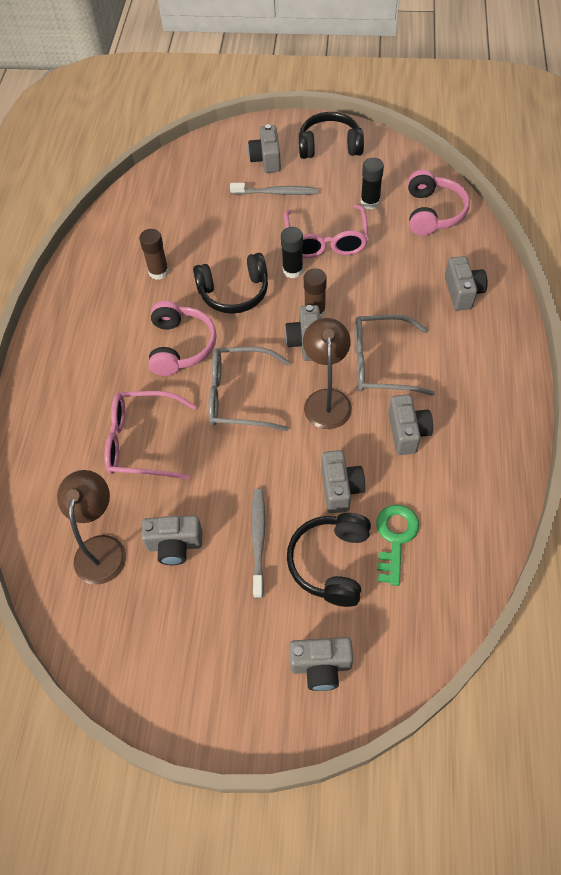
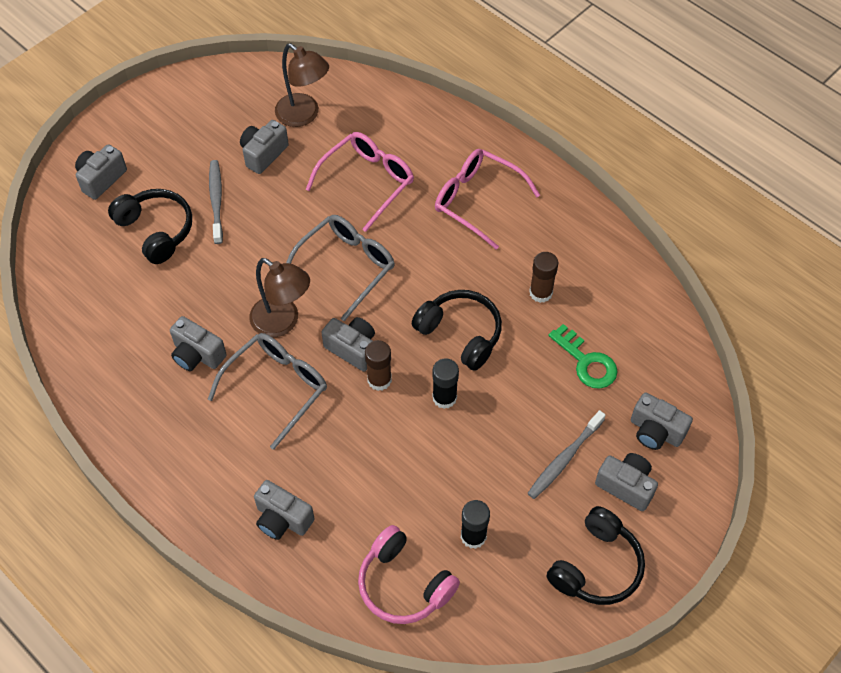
camera: 125 degrees right, 0 degrees up
(181, 346) = (437, 259): pink headphones -> none
(234, 293) = (461, 333): black headphones -> black headphones turned 105 degrees clockwise
(258, 540) = (216, 201): grey toothbrush -> grey toothbrush turned 135 degrees counterclockwise
(326, 240) = (457, 454): pink glasses -> pink glasses (478, 201)
(340, 488) = (201, 275): grey camera -> grey camera (655, 431)
(395, 538) = (130, 280): green key -> green key (586, 362)

